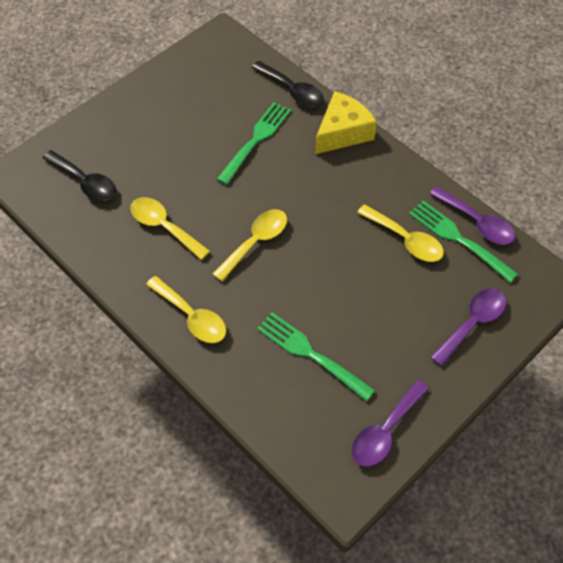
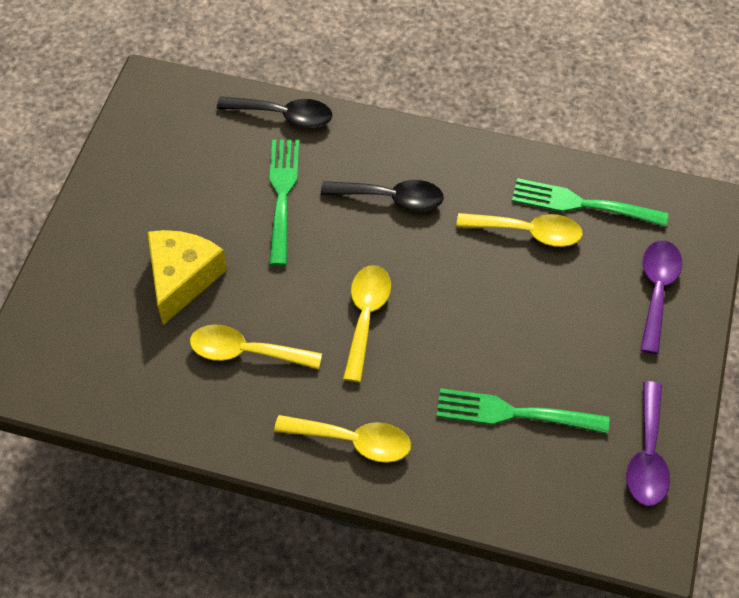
camera: 30 degrees left, 0 degrees up
(85, 182) = (108, 345): black spoon -> black spoon (391, 198)
(342, 132) = (376, 140): yellow cheese -> yellow cheese (182, 278)
(477, 222) = (589, 176): purple spoon -> none

